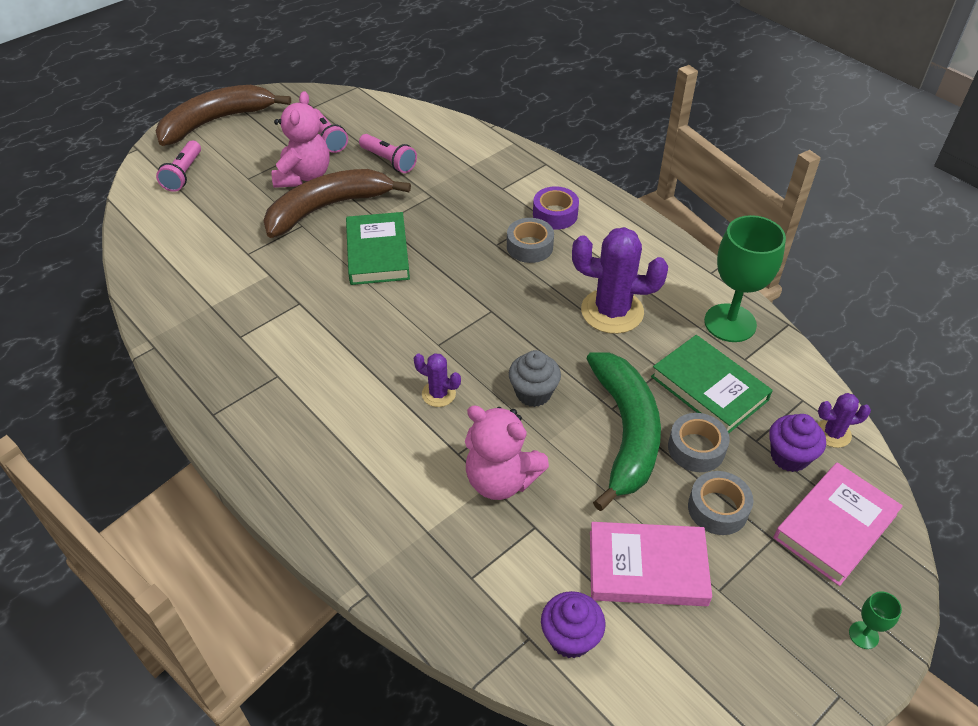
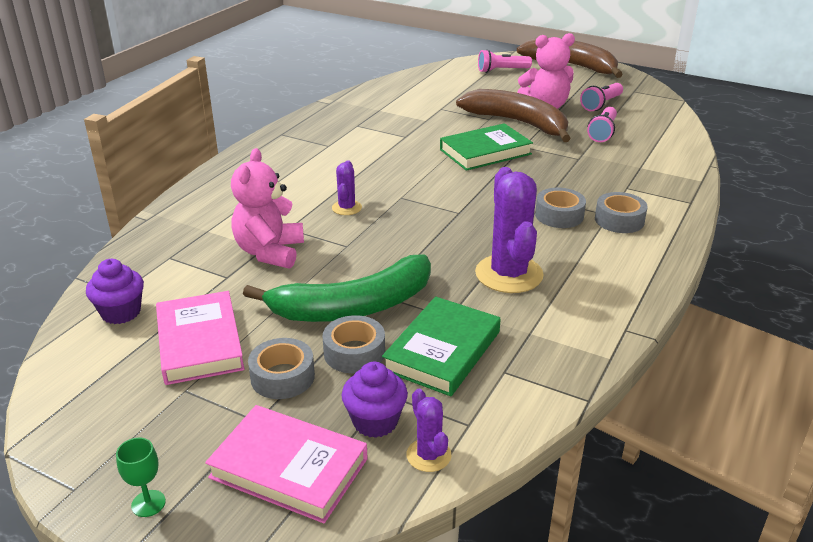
camera: 70 degrees right, 15 degrees down
(533, 393) = (373, 250): grey cupcake -> none
(555, 214) = (619, 220): purple tape -> grey tape
(730, 323) = (553, 353): green goblet -> none

